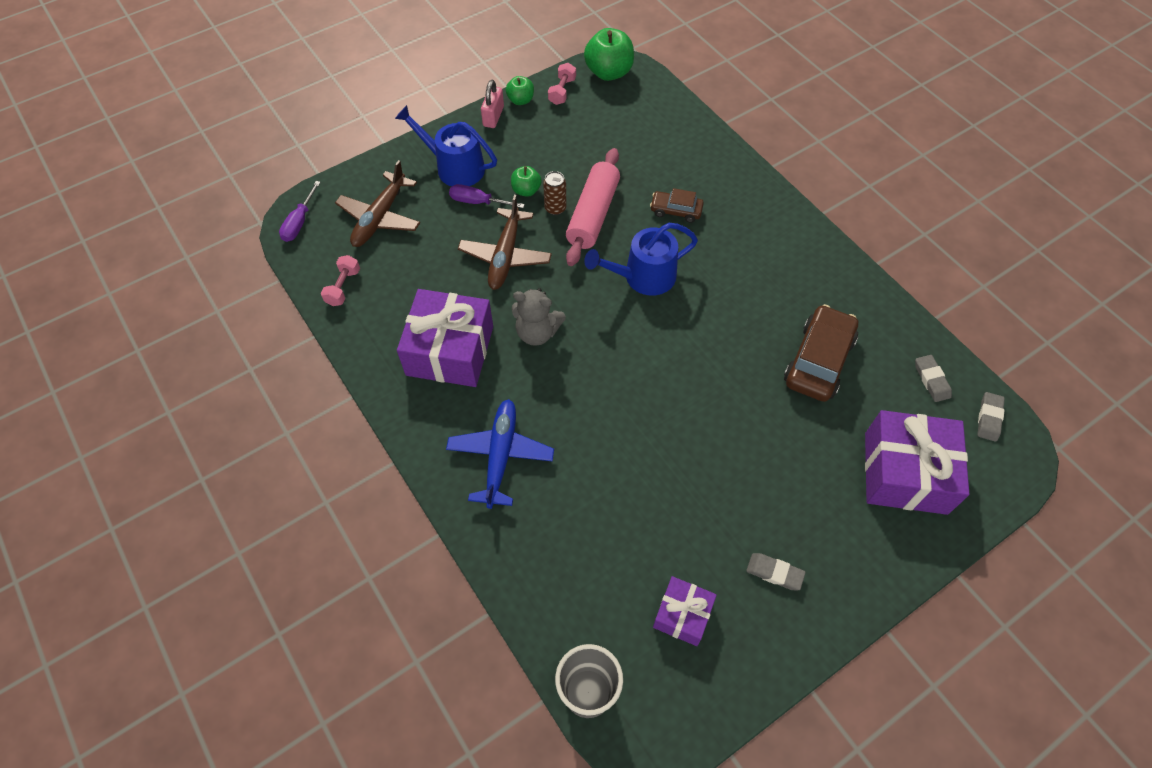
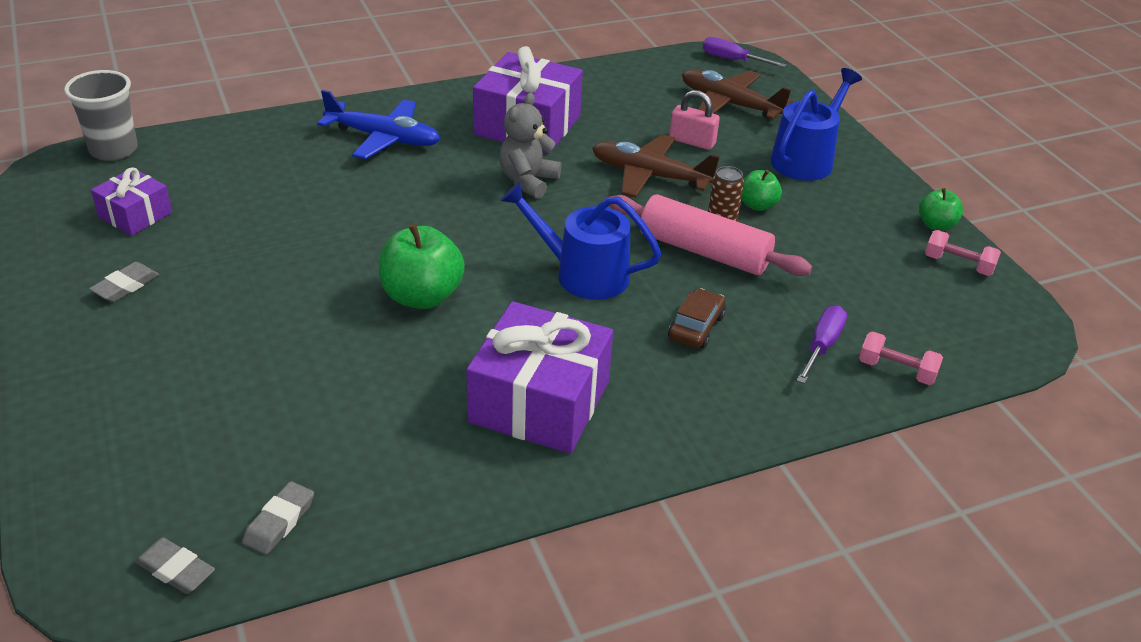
camera: 100 degrees right, 20 degrees down
(343, 287) = (635, 76): pink dumbbell -> pink dumbbell (896, 370)
(477, 202) = (743, 167): purple screwdriver -> purple screwdriver (822, 345)
(493, 116) = (901, 198): pink padlock -> pink padlock (692, 141)
(609, 72) = (1008, 318): green apple -> green apple (422, 296)
(643, 277) = (583, 274): blue watering can -> blue watering can turned 60 degrees counterclockwise
(818, 361) = (377, 403): brown car -> none
(905, 473) = (159, 437): purple gift -> purple gift (539, 401)
(931, 380) = (279, 521): grey eraser -> grey eraser turned 60 degrees counterclockwise

